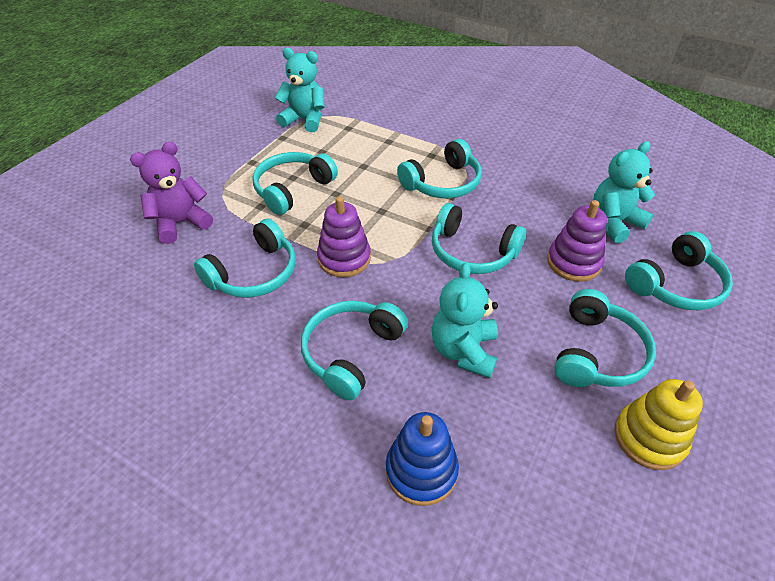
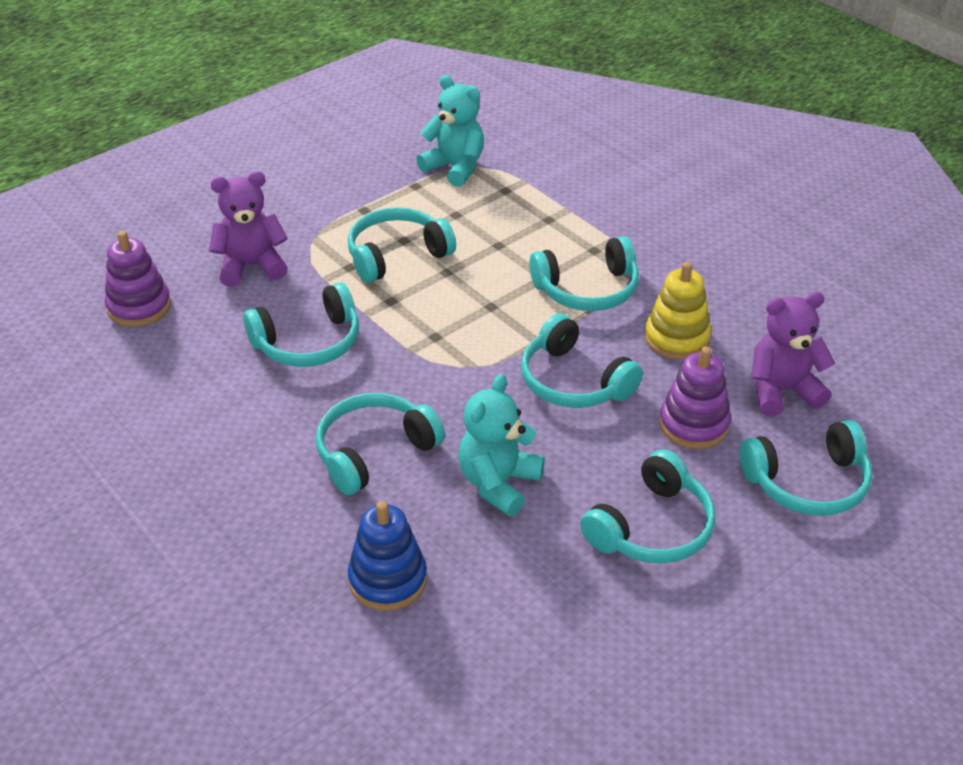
camera: 20 degrees right, 5 degrees down
(344, 258) = (417, 351): purple stacking toy -> purple stacking toy (139, 307)
(614, 222) = (782, 391): turquoise teddy bear -> purple teddy bear
(649, 438) = (651, 623): yellow stacking toy -> yellow stacking toy (677, 338)

